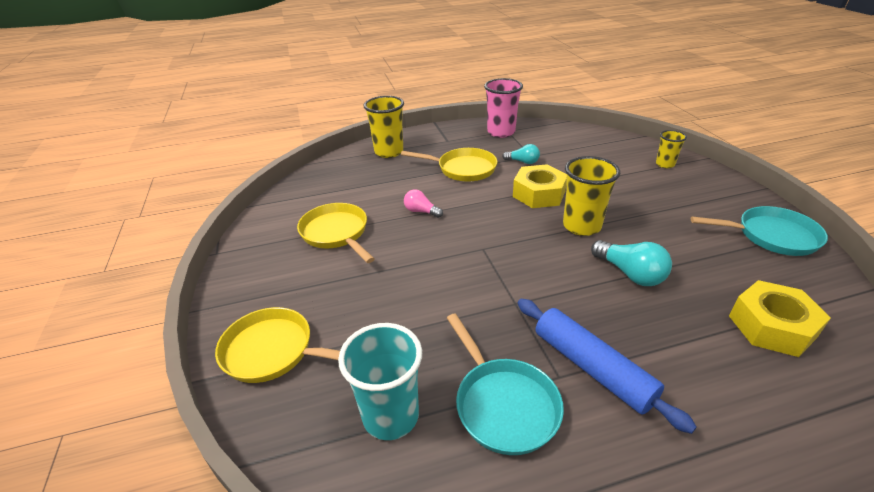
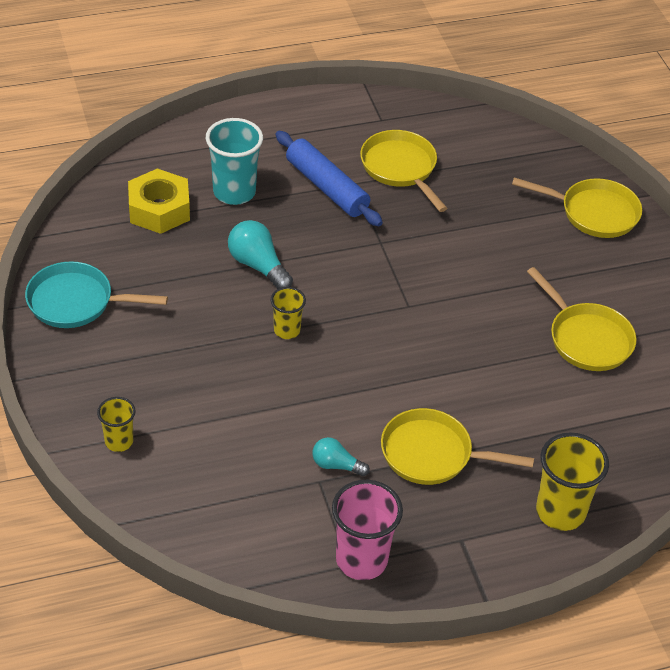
camera: 175 degrees right, 10 degrees up
(391, 416) = (483, 165): turquoise cup -> turquoise cup (234, 192)
(421, 211) = (486, 368): pink light bulb -> none
(503, 404) = (400, 168): turquoise pan -> yellow pan
(539, 194) = (326, 390): yellow nut -> none
(581, 226) = (287, 330): yellow cup -> yellow cup, size x0.57

